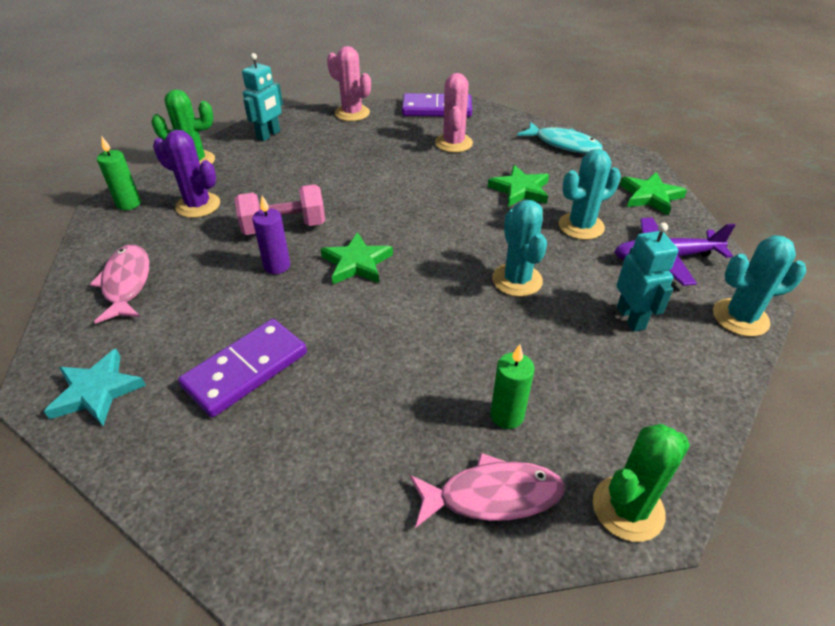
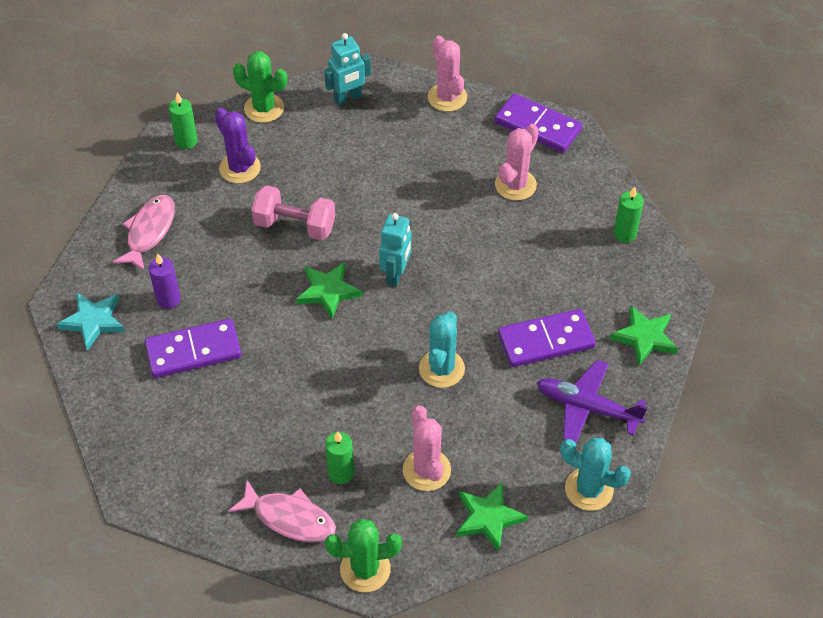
camera: 30 degrees right, 10 degrees up
(277, 266) = (266, 265): purple candle -> purple candle (168, 299)
(520, 190) = (528, 274): green star -> green star (488, 518)
(563, 144) = (624, 234): turquoise fish -> green candle
(581, 226) = (545, 340): turquoise cactus -> purple domino
(588, 370) = (426, 470): none -> pink cactus
(631, 318) = (500, 446): turquoise robot -> turquoise robot (396, 274)

